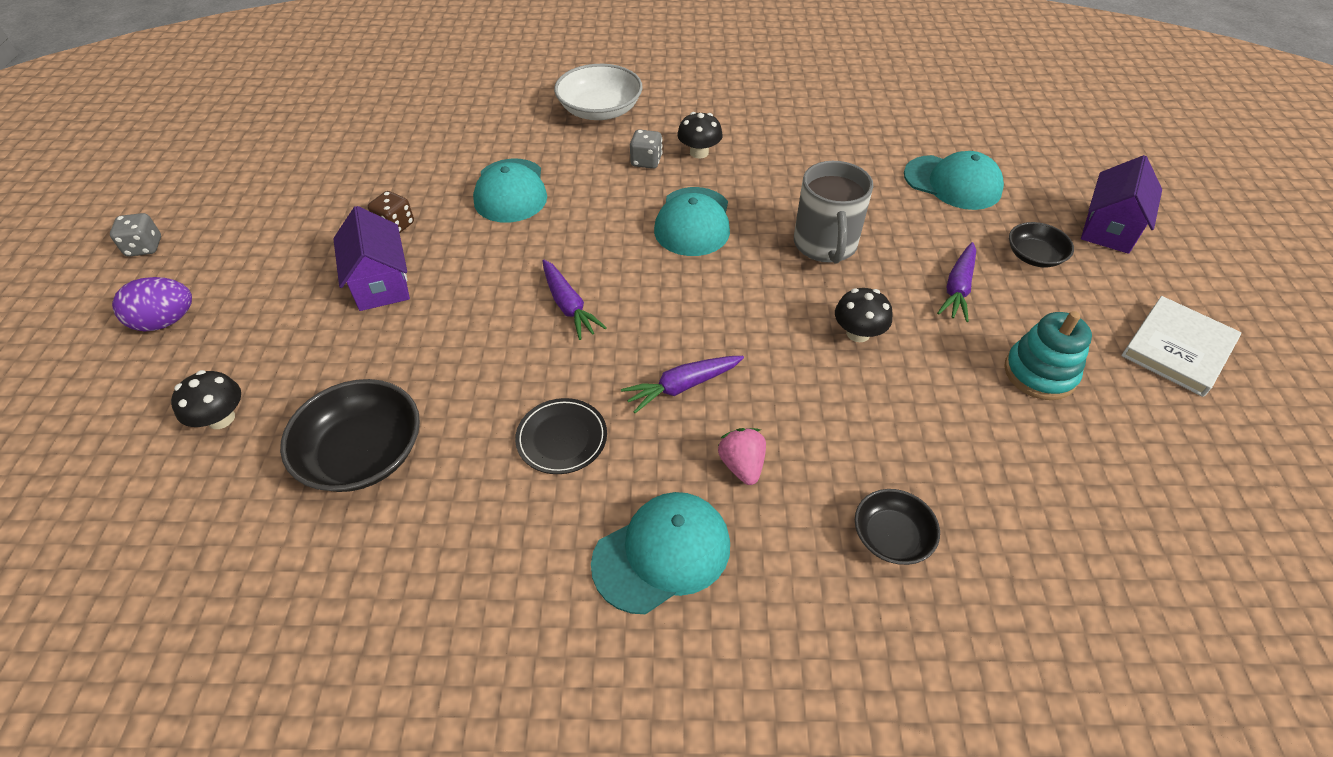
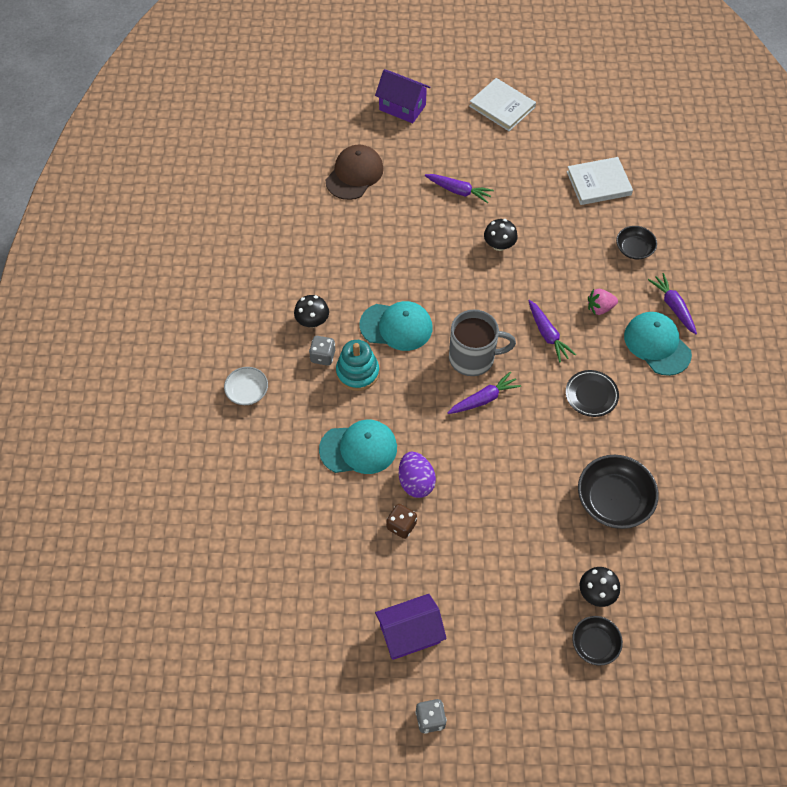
camera: 90 degrees left, 10 degrees up
(166, 321) = (513, 665): purple egg -> purple egg (416, 482)
(381, 283) = (466, 522): purple house -> purple house (410, 634)
(600, 110) = (247, 392): white bowl -> white bowl, size x0.59
(755, 595) = (673, 306): none -> purple carrot
(825, 245) = (420, 252): grey mug -> grey mug (473, 358)
(953, 183) = (354, 174): turquoise cap -> brown cap
(1034, 256) = (428, 149): black bowl -> black bowl (595, 644)
(1039, 373) = (524, 168): turquoise stacking toy -> turquoise stacking toy (357, 372)
(1046, 488) = (598, 183): none -> white book

